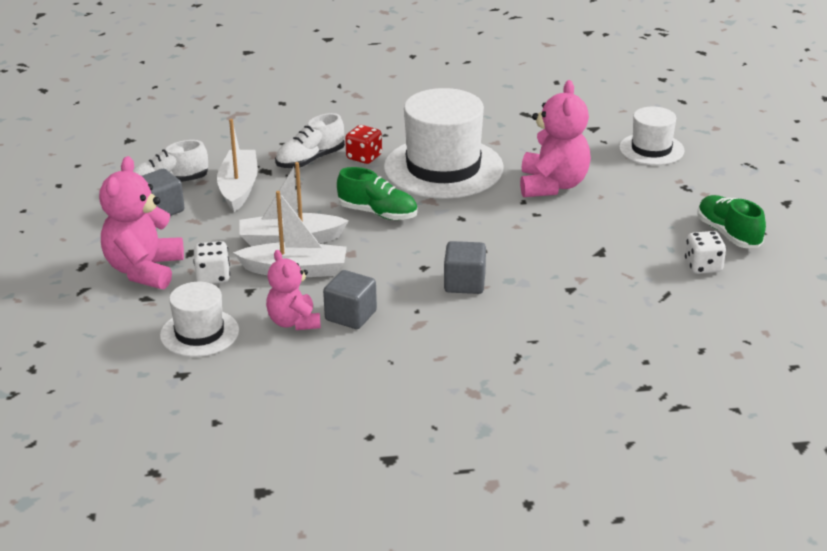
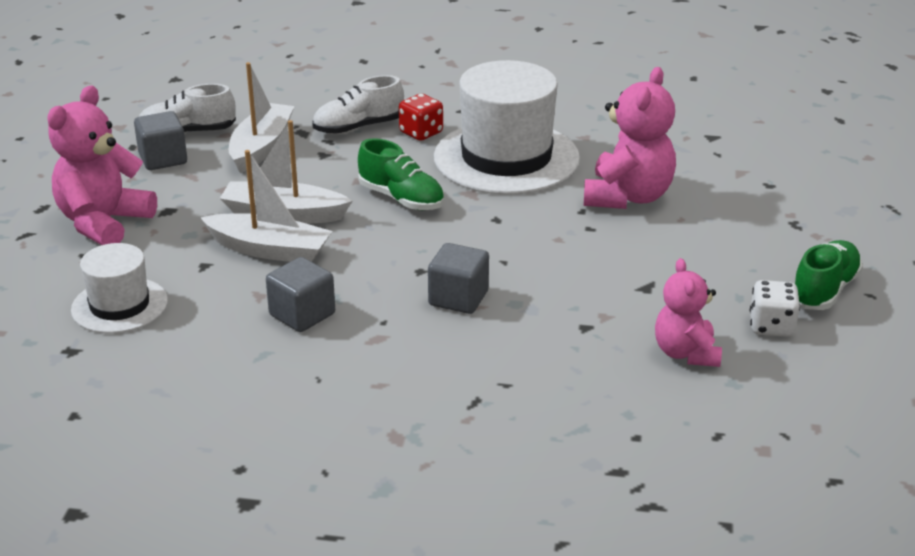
camera: 15 degrees right, 0 degrees up
(213, 277) = (173, 243): white dice -> none
(294, 322) = (232, 311): pink teddy bear -> pink teddy bear (686, 353)
(651, 149) = (773, 172): white hat -> none
(728, 234) = (824, 290): green shoe -> green shoe turned 45 degrees clockwise

